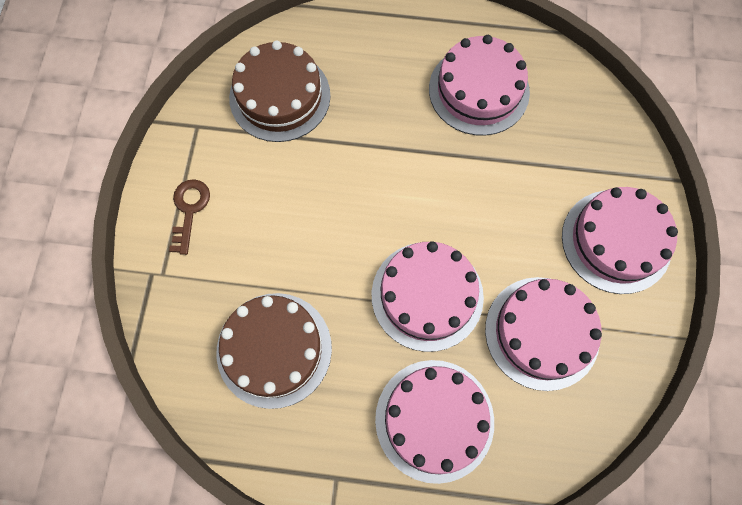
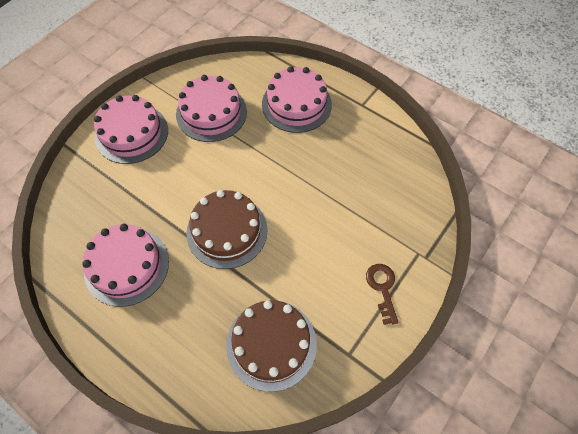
camera: 150 degrees left, 10 degrees down
(189, 210) = (382, 288): brown key -> brown key turned 135 degrees clockwise
(274, 349) = (365, 175): brown cake -> brown cake (227, 231)
(427, 295) = (259, 159): pink cake -> none

